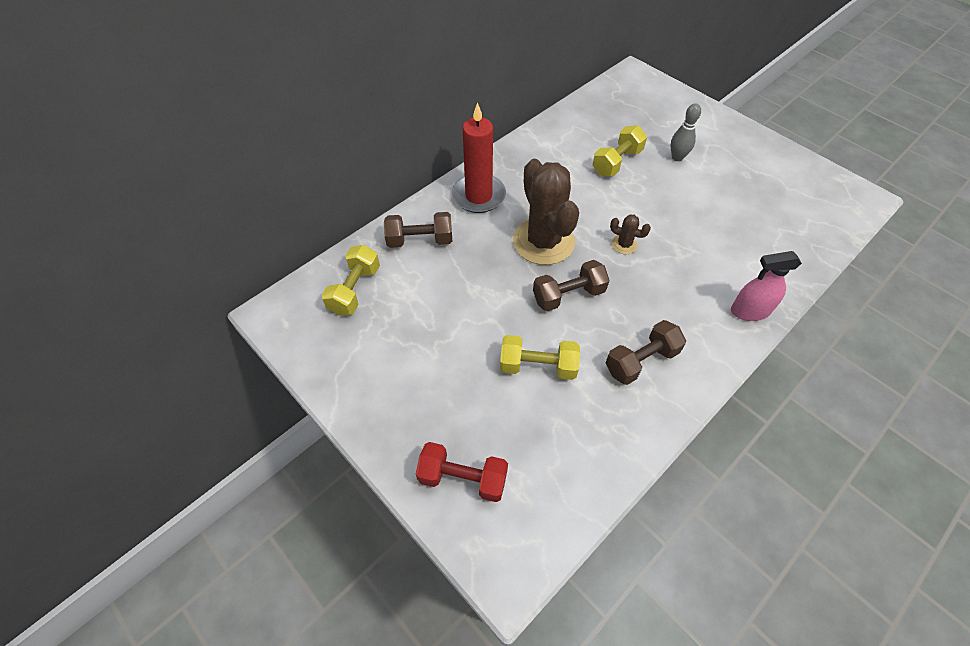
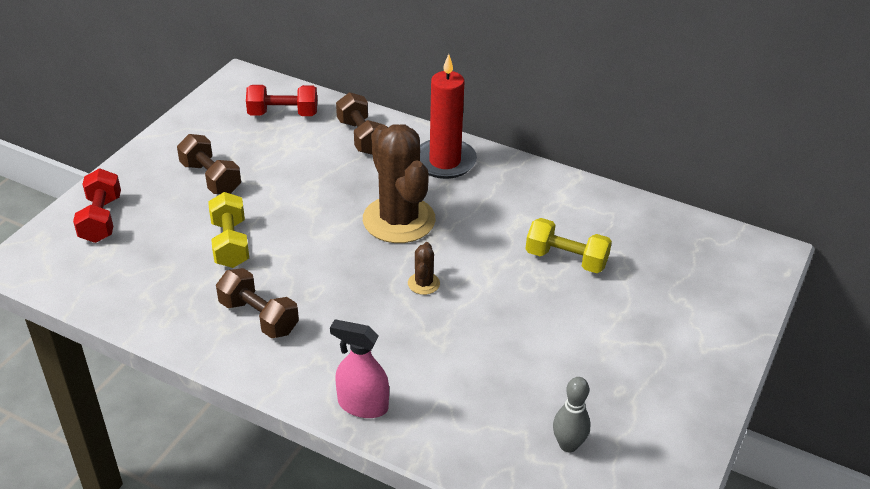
camera: 70 degrees right, 15 degrees down
(355, 290) = (283, 114): yellow dumbbell -> red dumbbell
(543, 241) = (399, 220): brown cactus -> brown cactus turned 75 degrees counterclockwise
(568, 295) = (329, 250): brown dumbbell -> brown dumbbell (211, 178)
(677, 157) = (610, 314): grey bowling pin -> grey bowling pin (568, 445)
(749, 311) = (362, 405): pink spray bottle -> pink spray bottle turned 45 degrees counterclockwise

